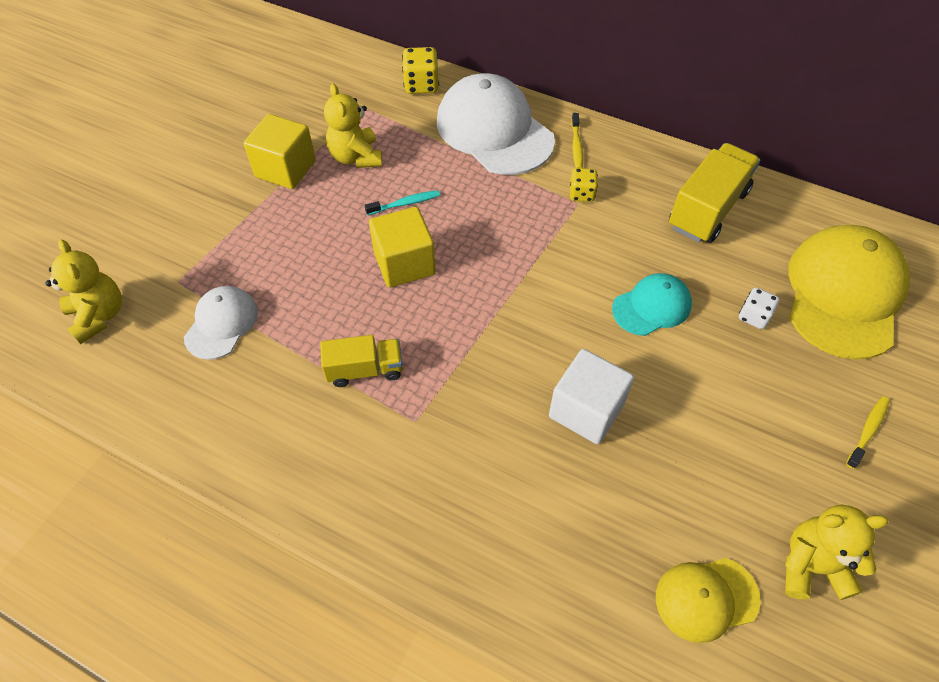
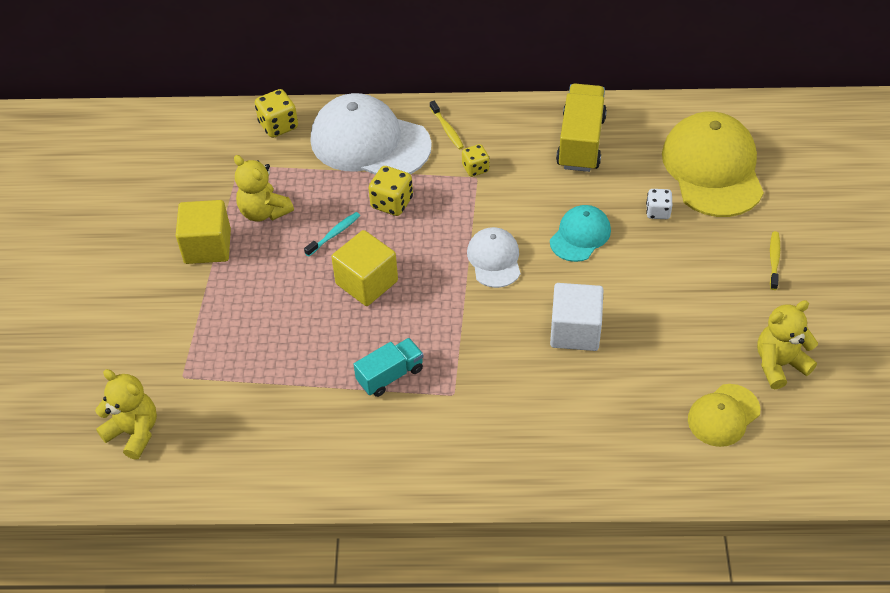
camera: 25 degrees left, 5 degrees down
(221, 324) = (247, 392): white cap -> white cap (494, 259)
(365, 370) = (390, 375): yellow truck -> turquoise truck
(478, 195) = (392, 203): none -> yellow dice

